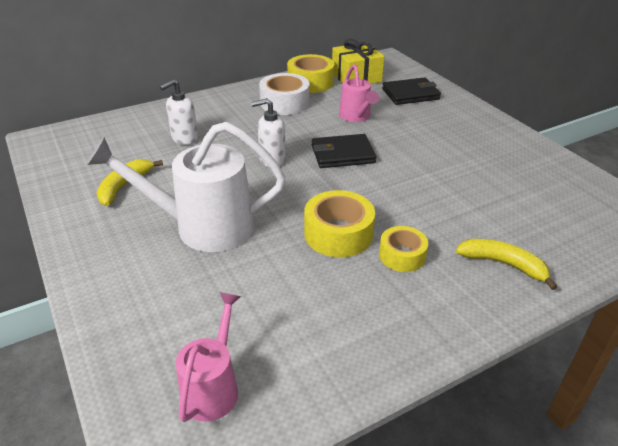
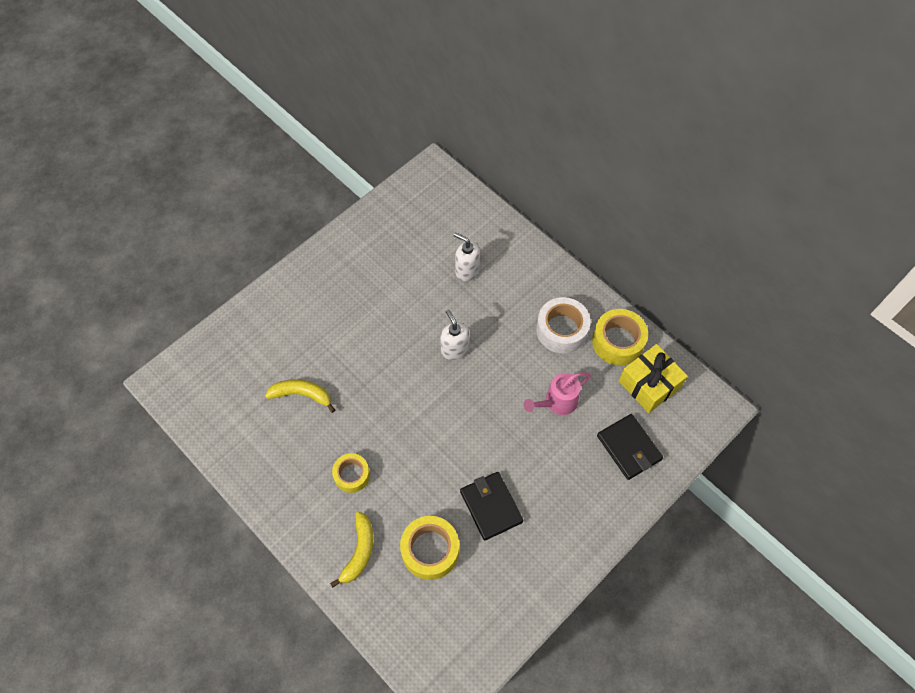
camera: 75 degrees right, 25 degrees up
(124, 186) = (385, 258): yellow banana -> yellow banana (302, 394)
(202, 227) = (351, 330): white watering can -> none
(213, 386) = (215, 388): pink watering can -> none
(338, 234) = (366, 425): yellow tape -> yellow tape (430, 550)
(342, 154) = (481, 404): black wallet -> black wallet (491, 506)

